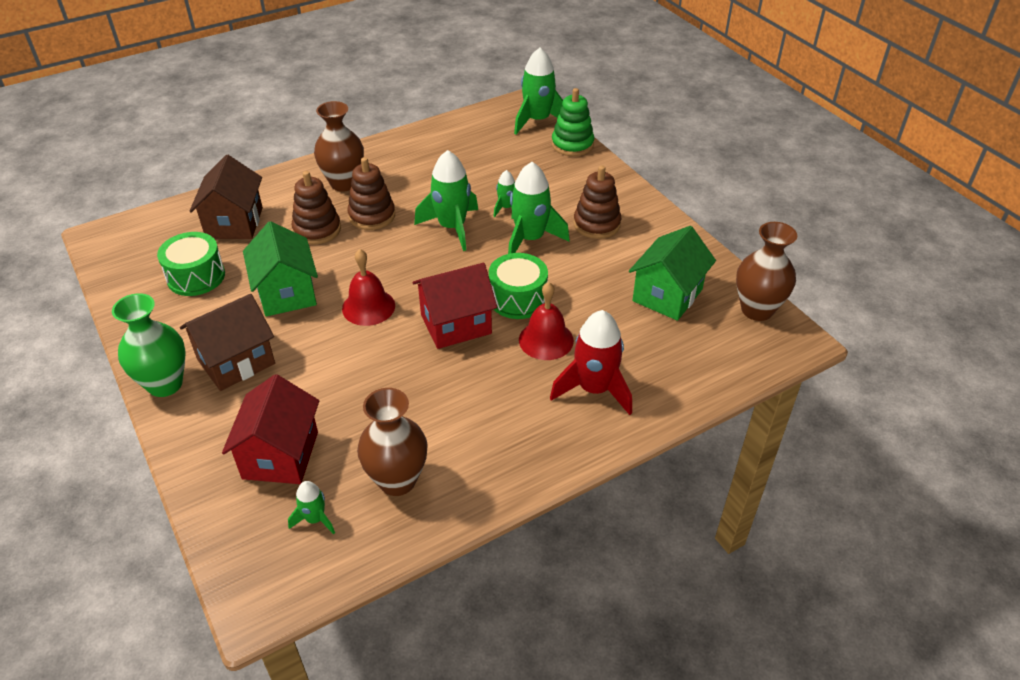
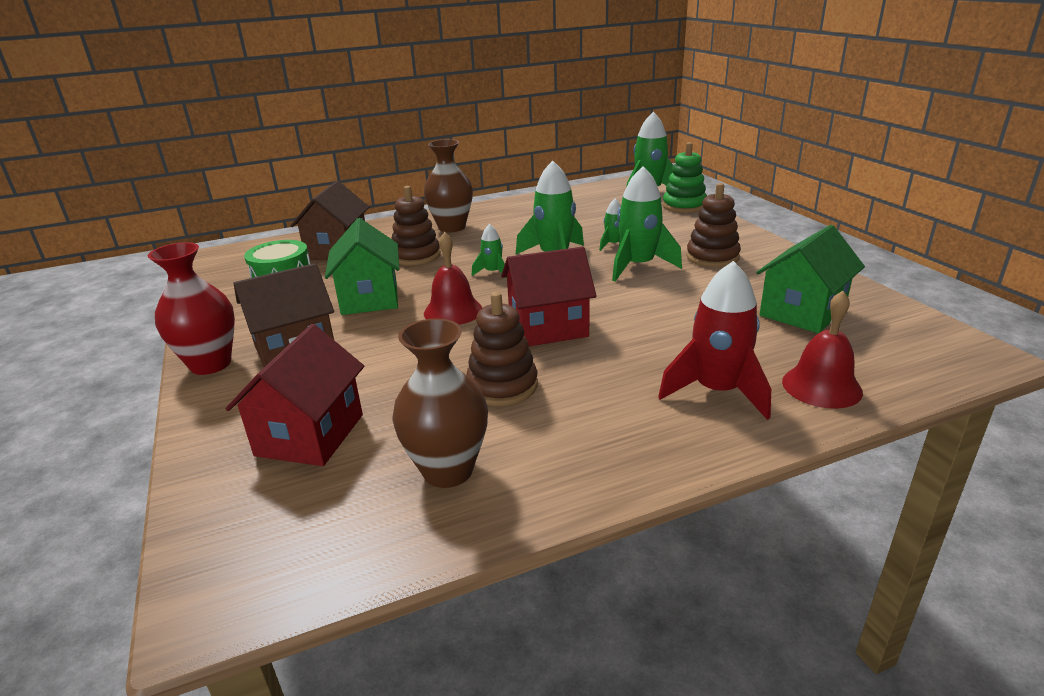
camera: 10 degrees right, 15 degrees down
(165, 384) = (210, 364): green vase -> red vase
(315, 519) = (328, 506): green rocket -> green rocket (493, 272)
(372, 216) = (473, 248): brown stacking toy -> brown stacking toy (502, 386)
(518, 299) = (622, 310): green drum -> none
(546, 340) = (654, 344): red bell -> red bell (821, 386)
(757, 310) = (921, 328): brown vase -> none

